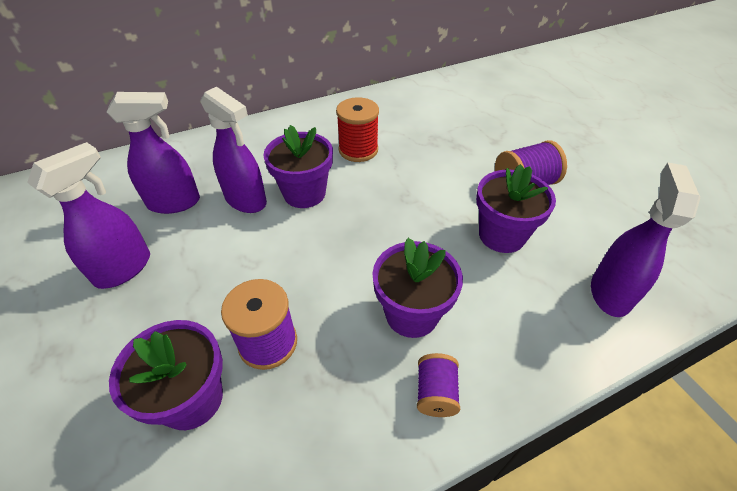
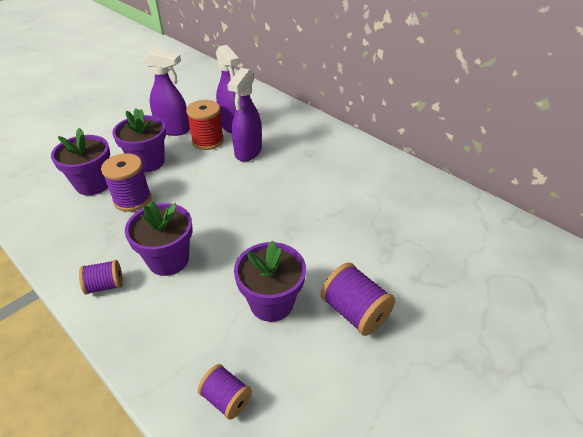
camera: 70 degrees right, 5 degrees down
(304, 193) = (268, 175): purple flower pot -> purple flower pot (148, 162)
(358, 150) = (337, 188): red spool -> red spool (208, 141)
(610, 292) = (226, 398): purple spray bottle -> purple spool

